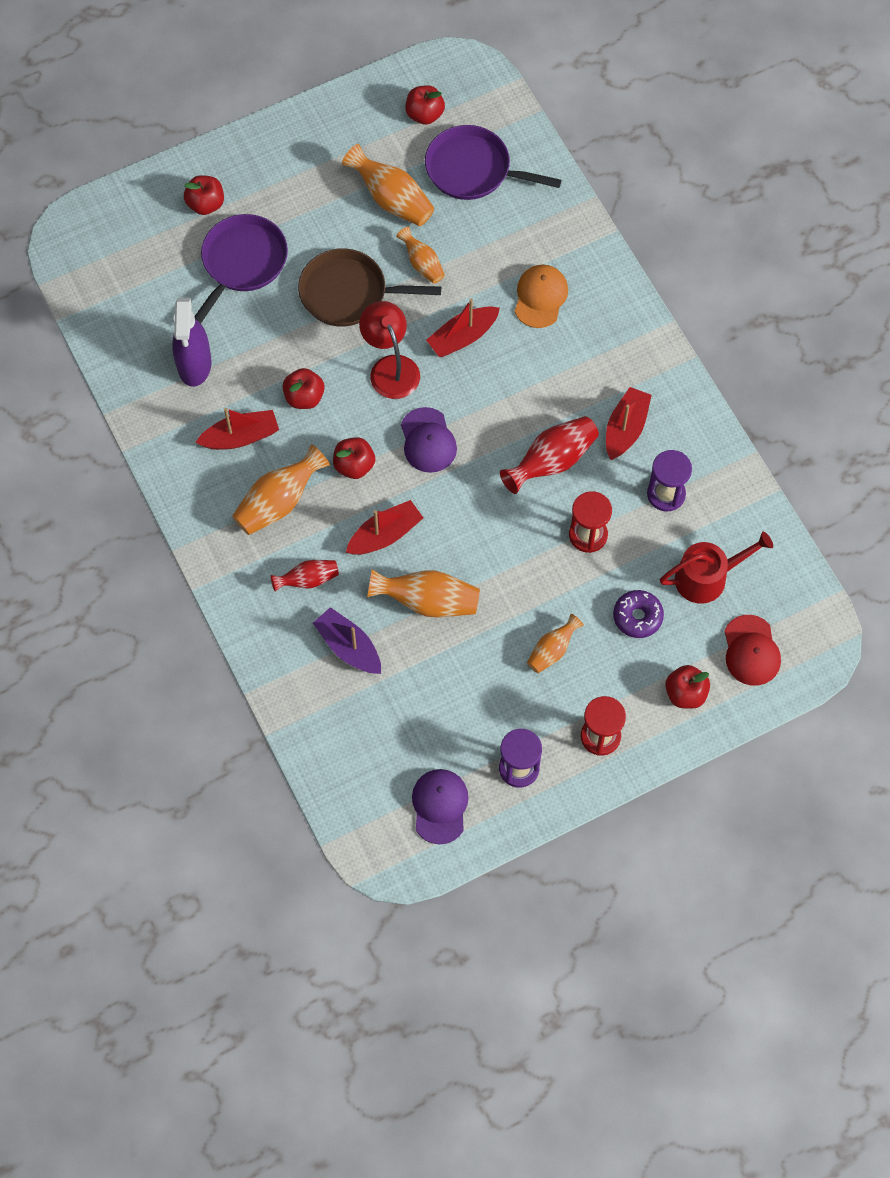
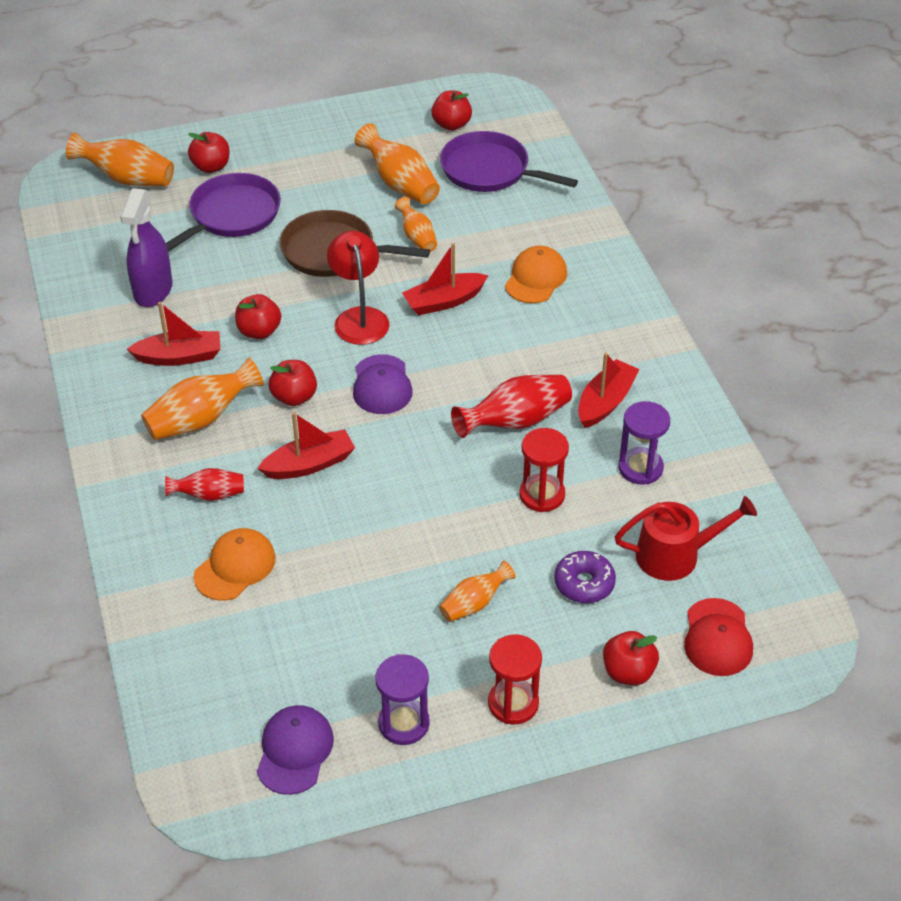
camera: 10 degrees right, 20 degrees down
(349, 647) = (235, 567): purple boat -> orange cap
(428, 601) = (340, 534): orange vase -> orange vase (127, 179)

